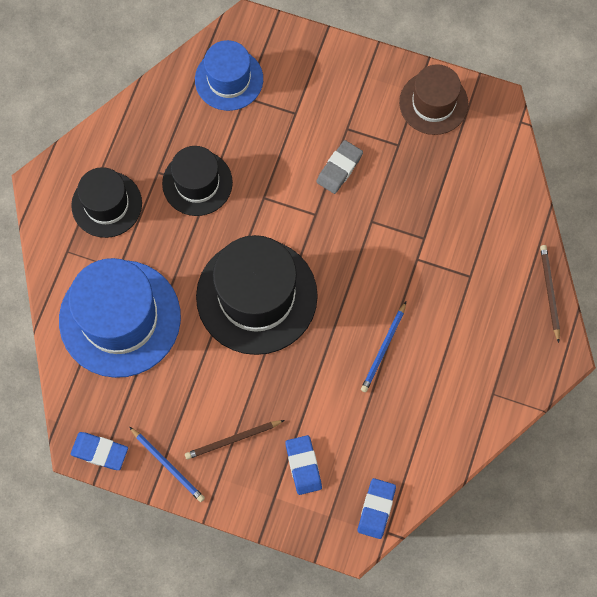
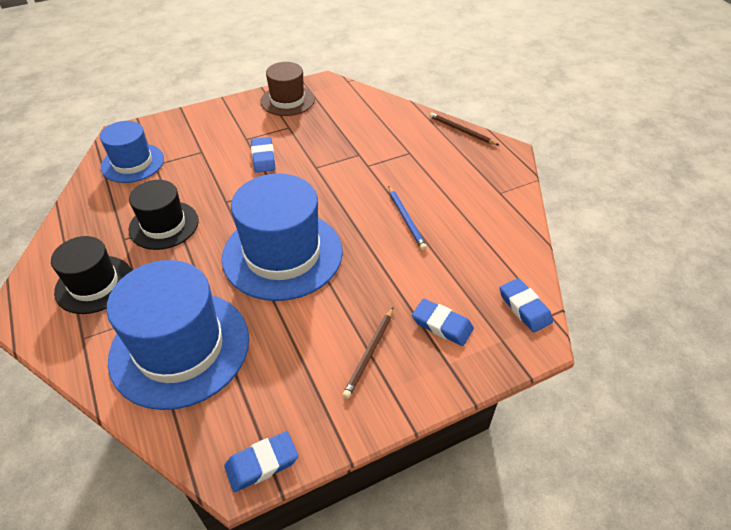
camera: 45 degrees left, 25 degrees down
(167, 465) = (336, 418): blue pencil -> none
(256, 296) = (282, 254): black hat -> blue hat
(339, 168) = (263, 158): grey eraser -> blue eraser

